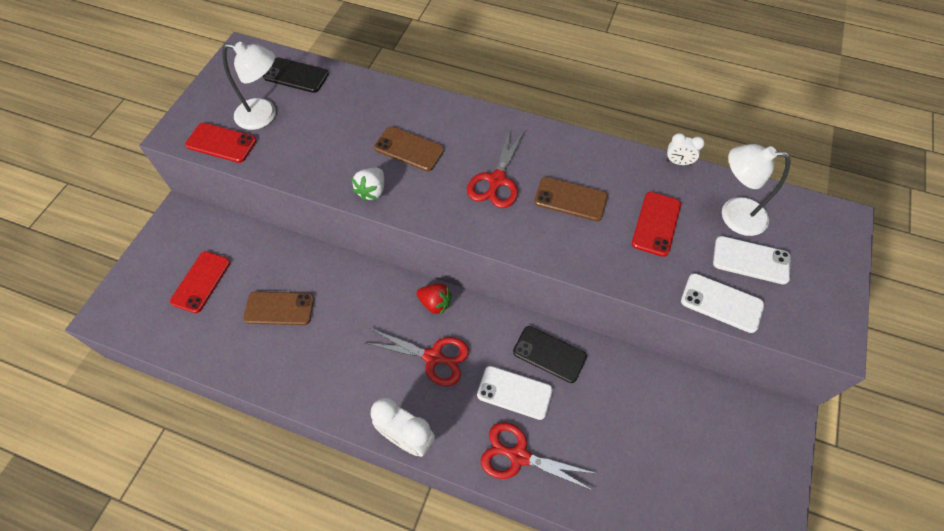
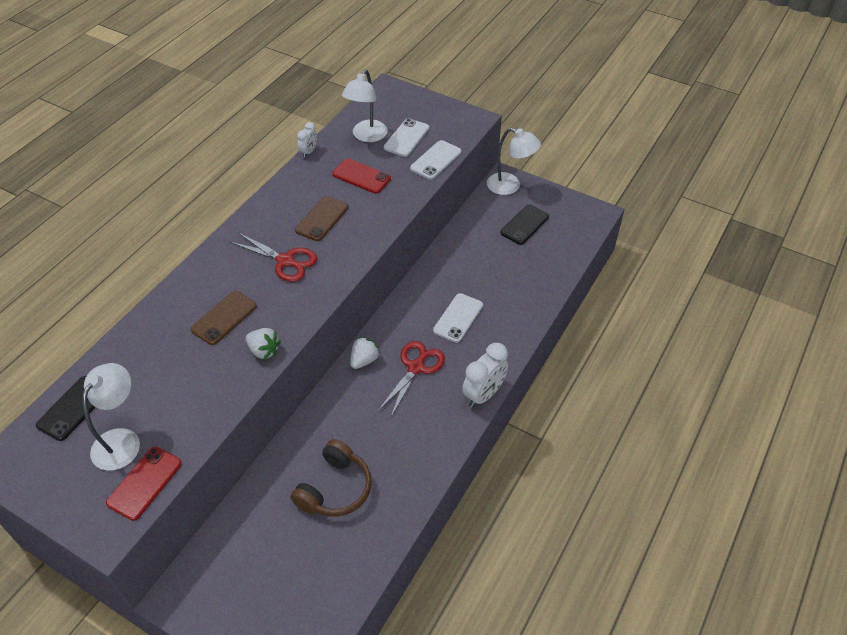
camera: 80 degrees left, 10 degrees down
(201, 282) = (280, 566): red phone -> none
(279, 308) = (335, 488): brown phone -> brown headphones
(435, 303) = (364, 360): red strawberry -> white strawberry
(519, 456) = (508, 323): red scissors -> none
(549, 354) = (430, 291): black phone -> black phone (525, 225)
(772, 429) = (510, 186): none -> white lamp

